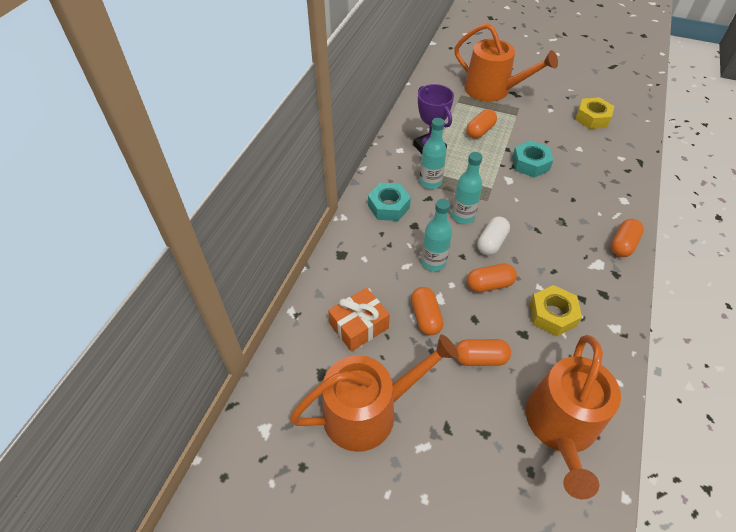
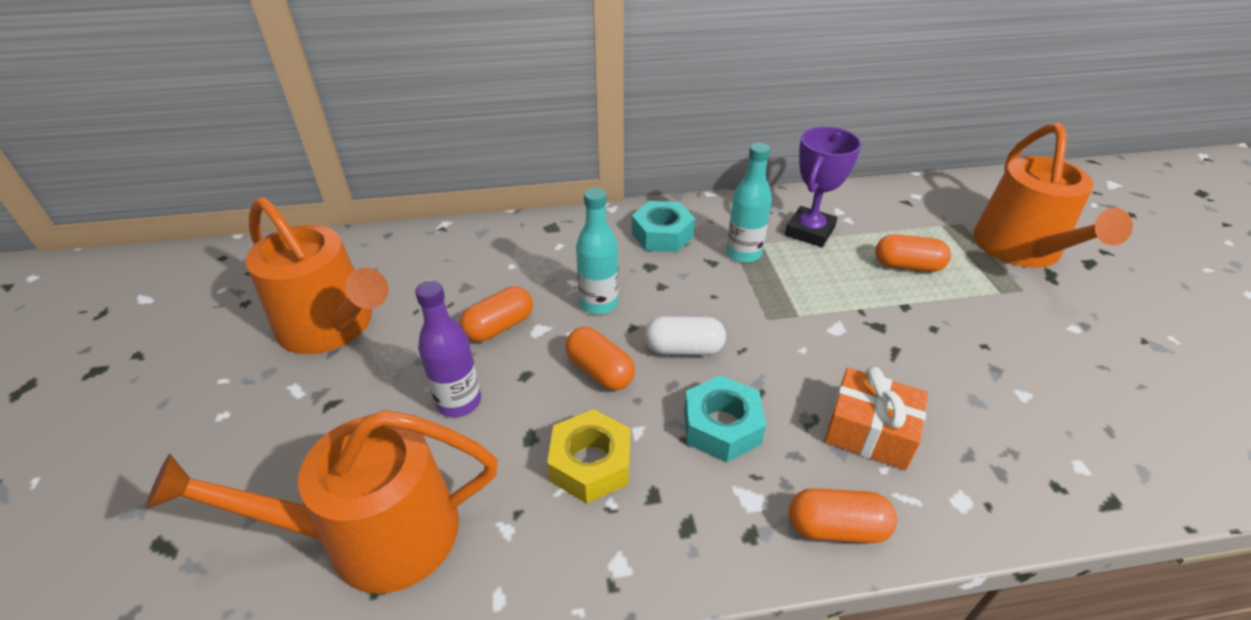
camera: 60 degrees right, 10 degrees down
(359, 326) = (451, 277): orange gift -> orange gift (869, 431)
(463, 216) = (709, 304): turquoise bottle -> none
(480, 358) = (459, 402): orange capsule -> purple bottle
(530, 164) = (903, 342): turquoise nut -> turquoise nut (721, 426)
(592, 118) = (1136, 391): yellow nut -> none

